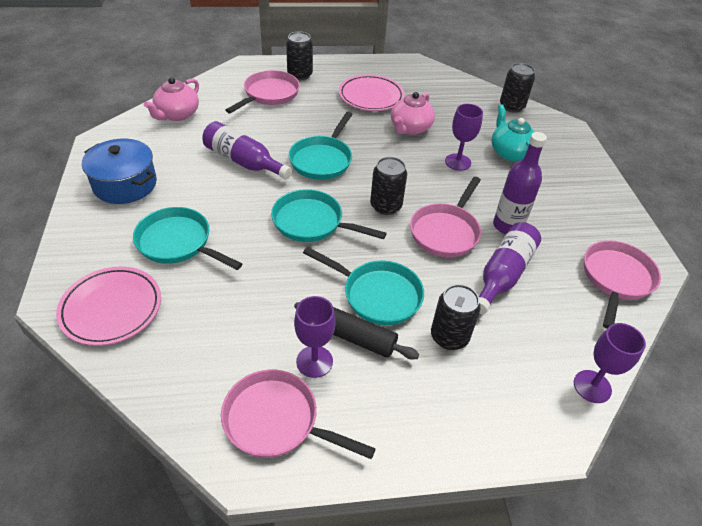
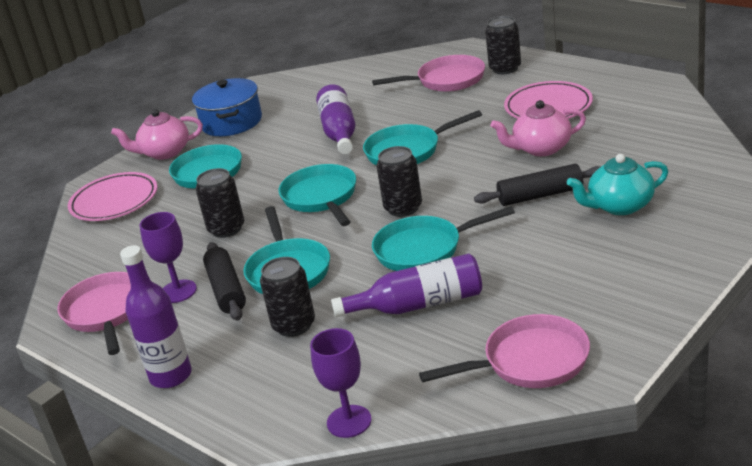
camera: 55 degrees right, 15 degrees down
(177, 114) = (342, 78): pink teapot -> pink teapot (164, 152)
(445, 231) = (424, 249): pink pan -> turquoise pan
(457, 162) = (540, 195): purple goblet -> black rolling pin
(507, 226) = (494, 269): purple bottle -> purple bottle (171, 376)
(510, 152) = (619, 206): turquoise teapot -> turquoise teapot turned 135 degrees counterclockwise
(511, 106) = (710, 161): black can -> black can (226, 229)

